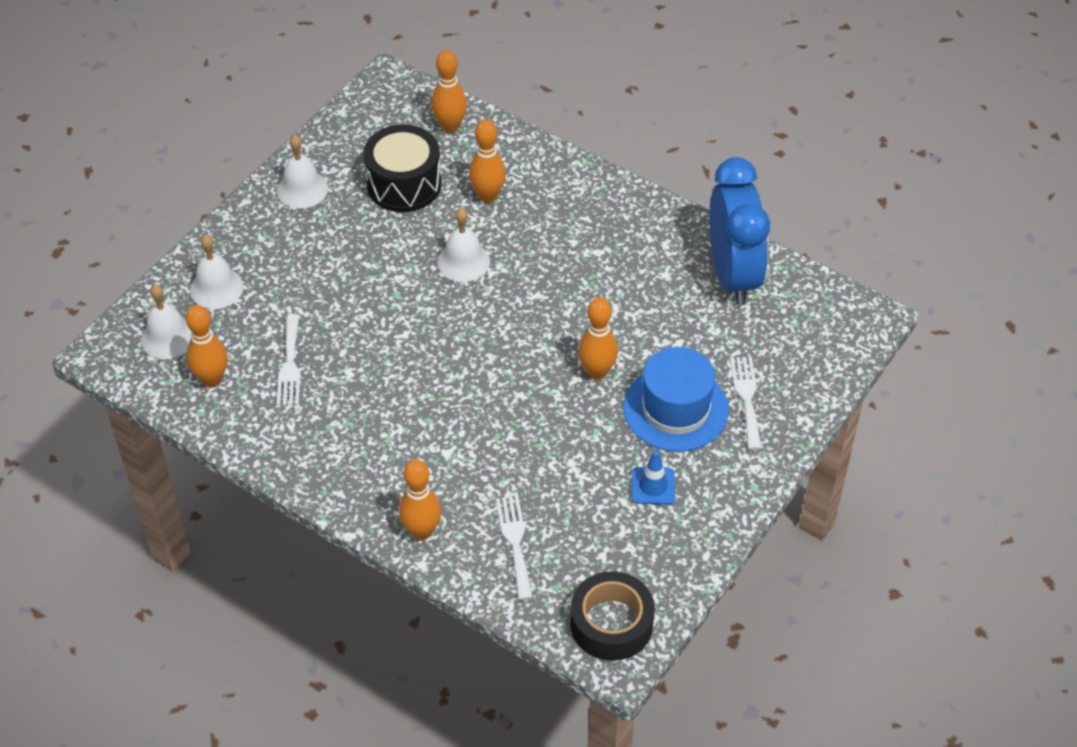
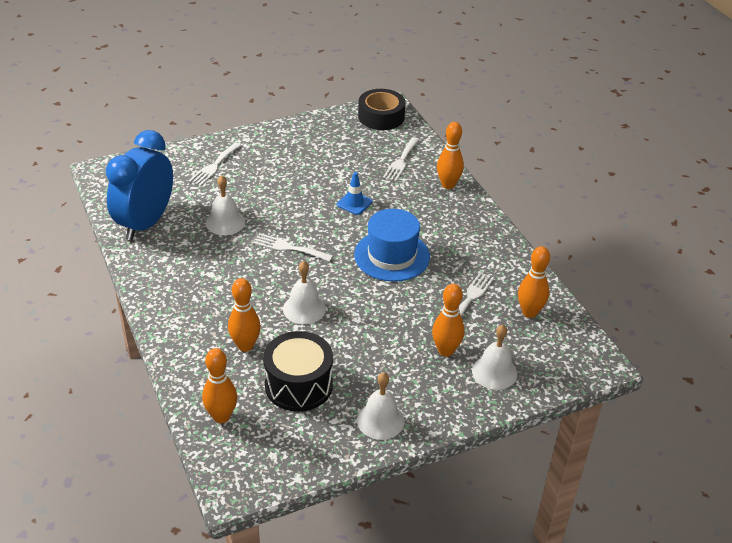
camera: 150 degrees left, 10 degrees down
(168, 337) = (548, 353): white bell -> white bell (225, 222)
(544, 326) = (289, 248): none -> white fork
(597, 372) = (282, 212): orange bowling pin -> orange bowling pin (445, 350)
(653, 486) = (306, 153): blue traffic cone -> blue traffic cone (354, 203)
(676, 409) = (258, 177): blue hat -> blue hat (392, 256)

